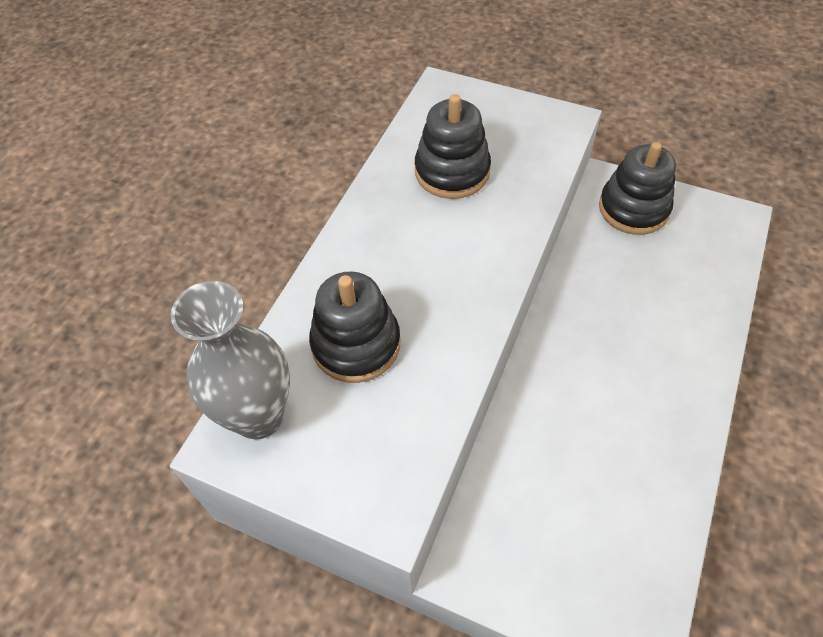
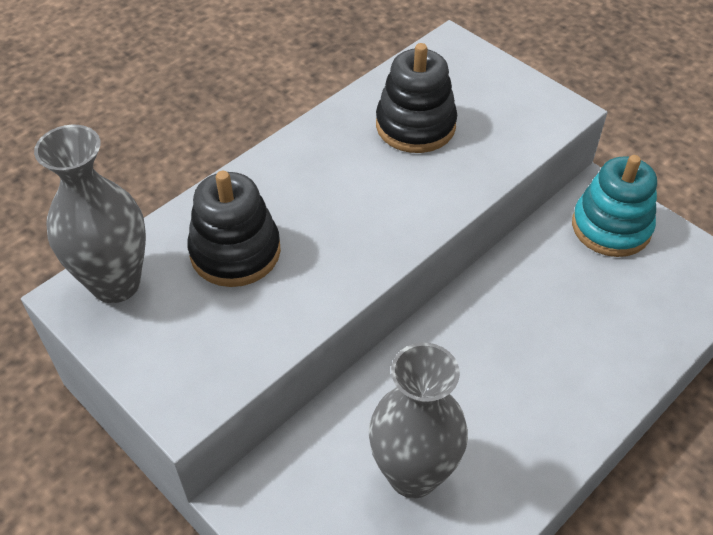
camera: 20 degrees right, 5 degrees down
(591, 486) = (413, 474): none -> grey vase
(633, 209) = (611, 227): black stacking toy -> turquoise stacking toy

